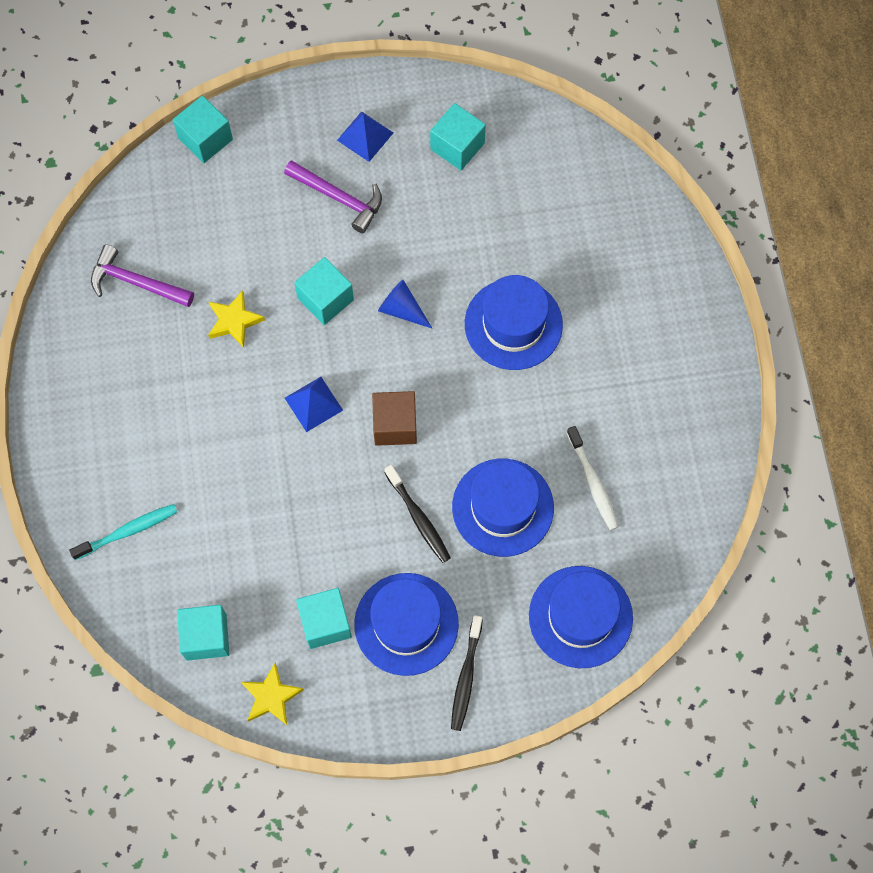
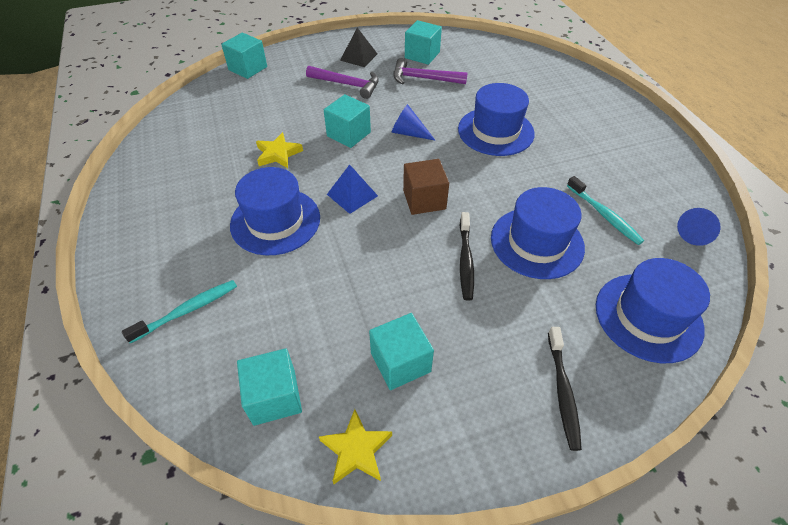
camera: 10 degrees left, 20 degrees down
(136, 282) = (197, 142): purple hammer -> purple hammer (423, 79)
(365, 136) = (358, 57): blue pyramid -> black pyramid
(406, 624) = (483, 350): blue hat -> blue hat (275, 221)
(418, 518) = (465, 260): black toothbrush -> black toothbrush turned 45 degrees clockwise
(593, 482) = (604, 215): white toothbrush -> turquoise toothbrush
(685, 524) = (696, 232): none -> blue cone

